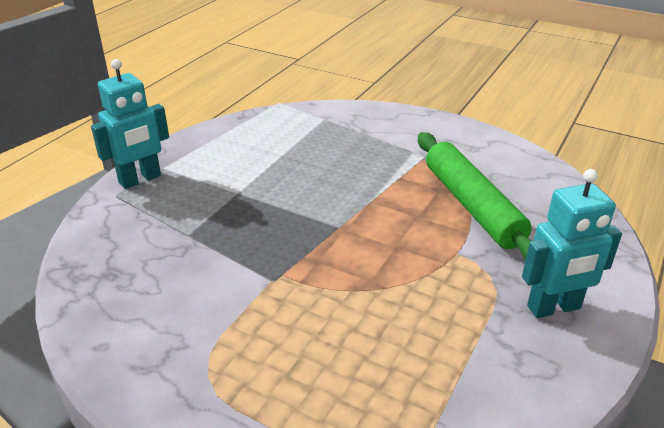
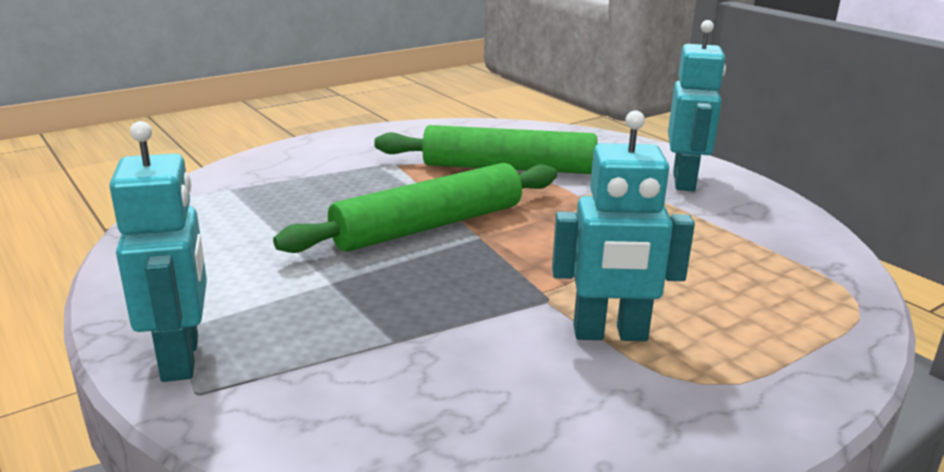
camera: 65 degrees left, 10 degrees down
(244, 318) = (610, 334): none -> turquoise robot
(338, 202) = (429, 226): none -> green rolling pin

